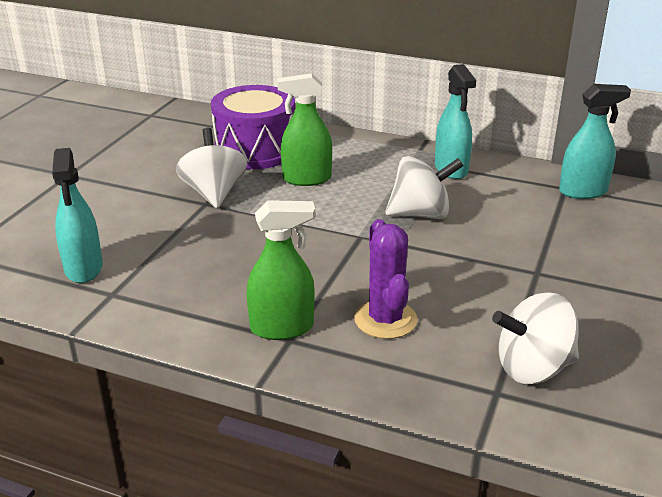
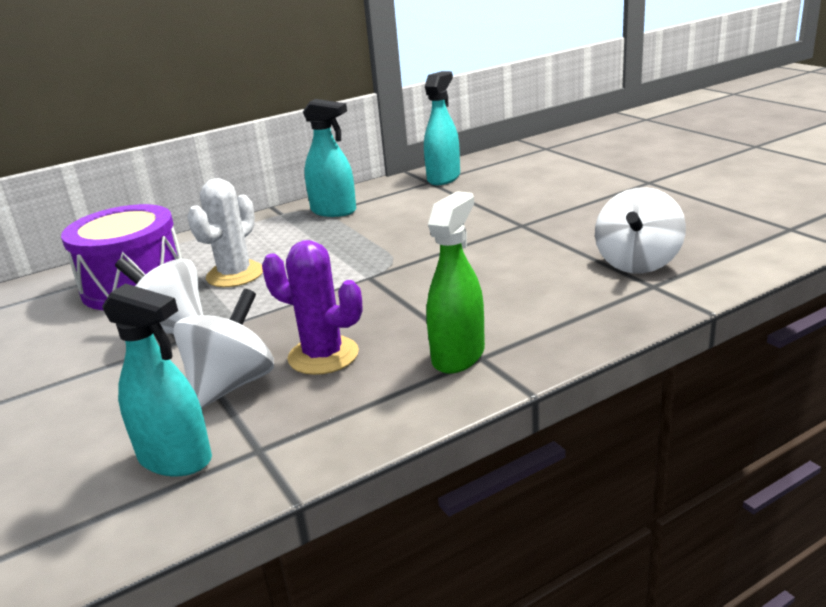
camera: 50 degrees left, 5 degrees down
(306, 179) = (235, 275): green spray bottle -> white cactus
(385, 320) = (508, 302): purple cactus -> purple cactus (323, 356)
(421, 214) = (378, 242): white spinning top -> white spinning top (231, 385)

